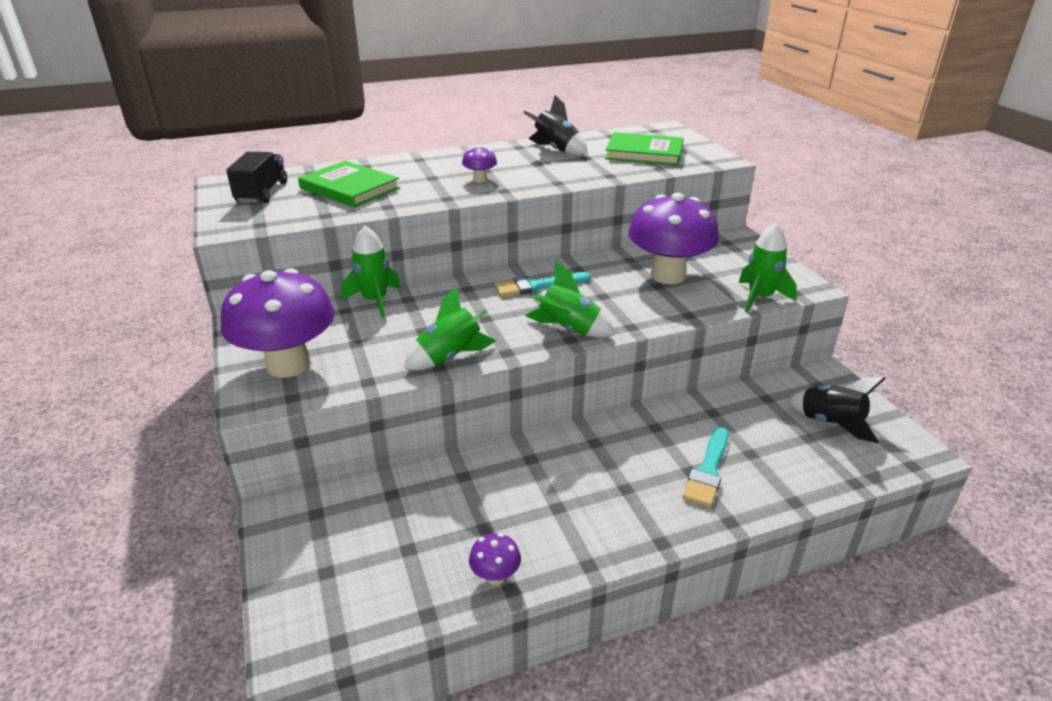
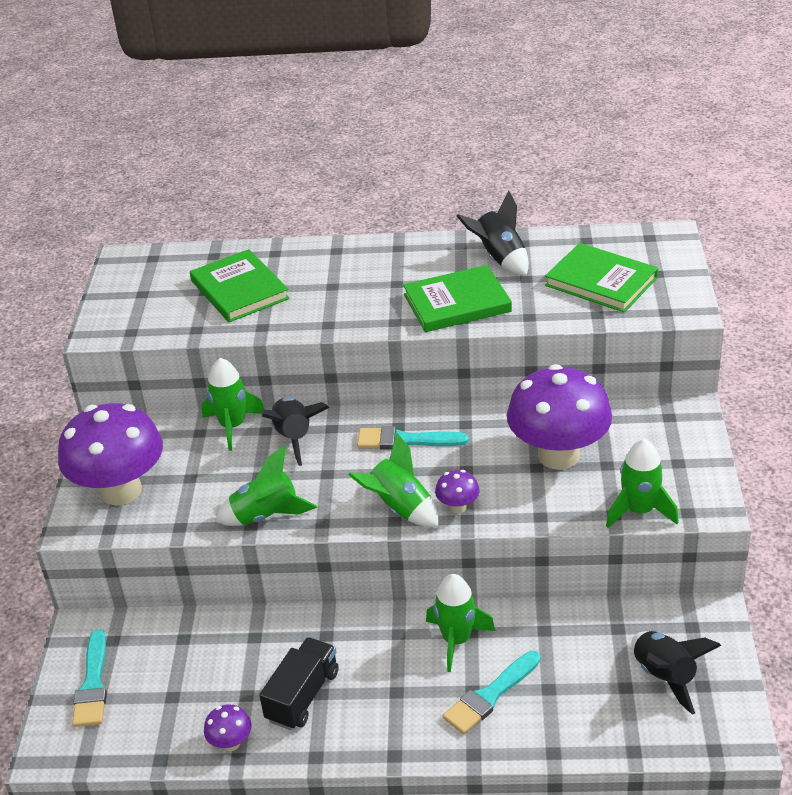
camera: 25 degrees right, 5 degrees up
(262, 193) = (153, 282): black truck -> black truck (302, 696)
(313, 560) = (93, 684): none -> turquoise brush
(438, 299) = (294, 438): none -> black rocket
(480, 180) = (380, 299): purple mushroom -> purple mushroom (458, 507)
(545, 175) = (457, 303): none -> green book
(648, 435) = (456, 640): none -> green rocket

